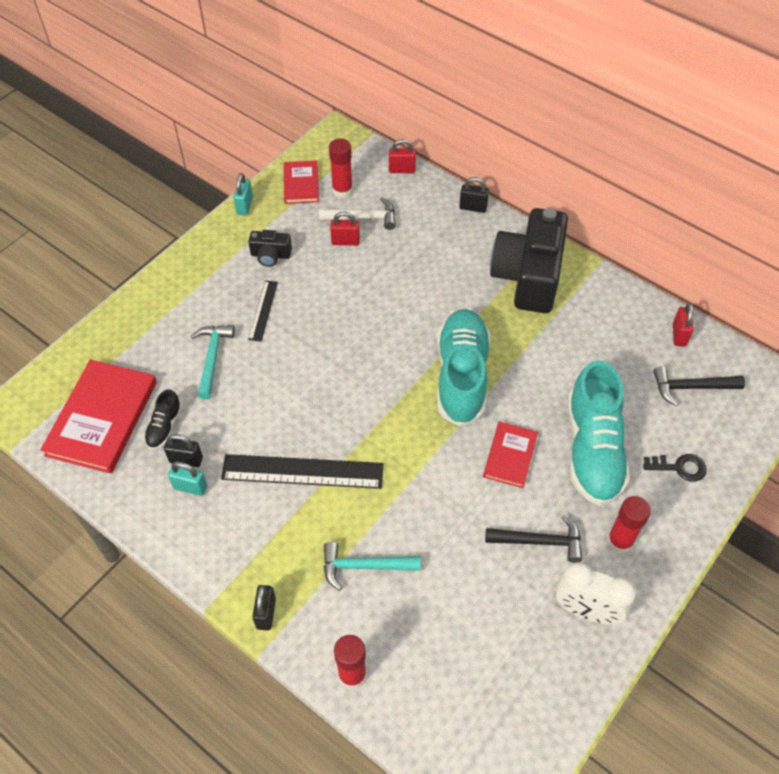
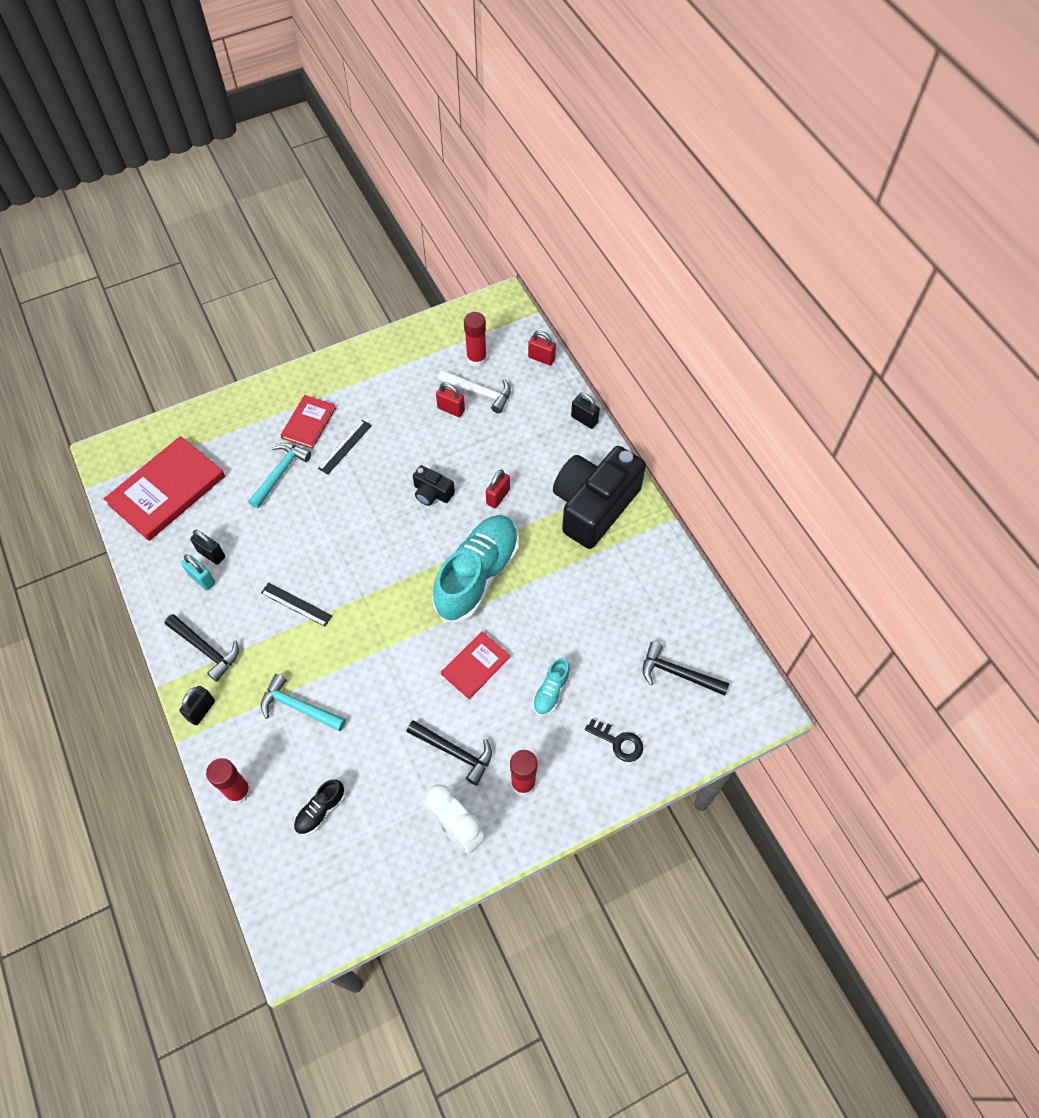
camera: 25 degrees right, 5 degrees up
(164, 427) = (210, 518): black shoe -> black shoe (320, 811)
(235, 552) = (206, 649): none -> black hammer
(244, 206) = (384, 342): turquoise padlock -> none
(270, 255) = (380, 397): black camera -> black camera (432, 493)
(301, 184) = (444, 339): red book -> red book (308, 423)
(302, 472) = (296, 604): black ruler -> black ruler, size x0.53
(592, 450) = (551, 692): turquoise shoe -> turquoise shoe, size x0.44
(679, 335) = (699, 619): red padlock -> red padlock (498, 497)

